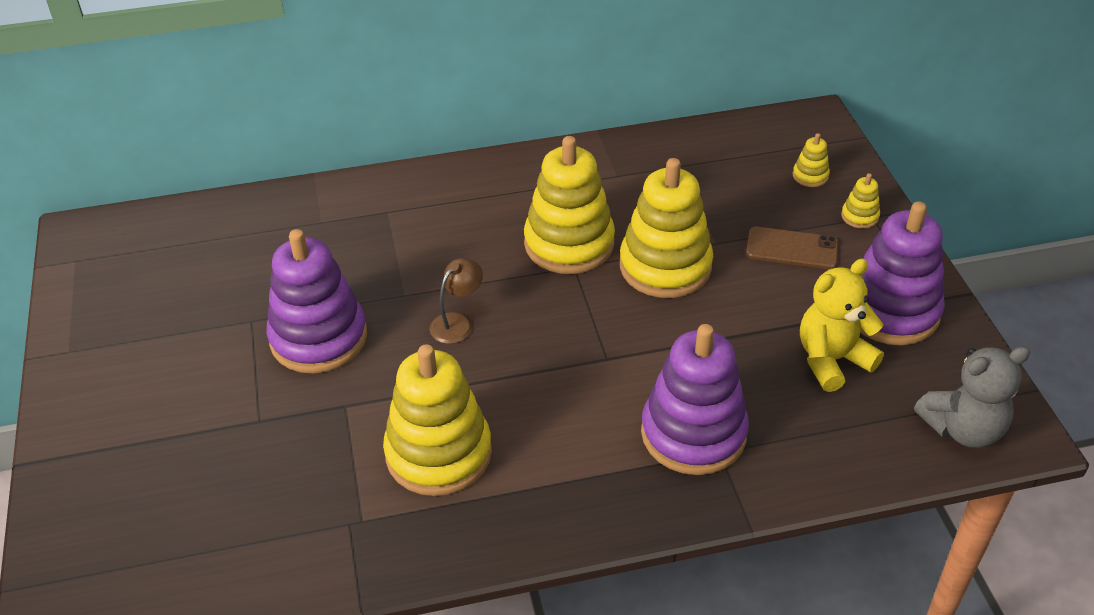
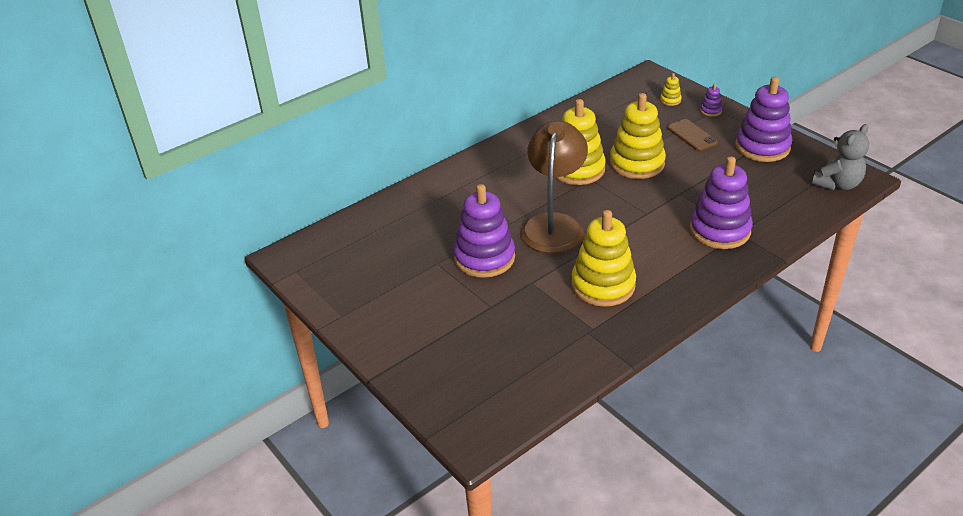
camera: 25 degrees left, 5 degrees down
(457, 322) = (554, 224): brown lamp -> brown lamp, size x2.38
(792, 249) = (691, 135): brown phone -> brown phone turned 75 degrees clockwise
(832, 360) = (754, 177): yellow teddy bear -> none
(859, 216) = (710, 111): yellow stacking toy -> purple stacking toy

